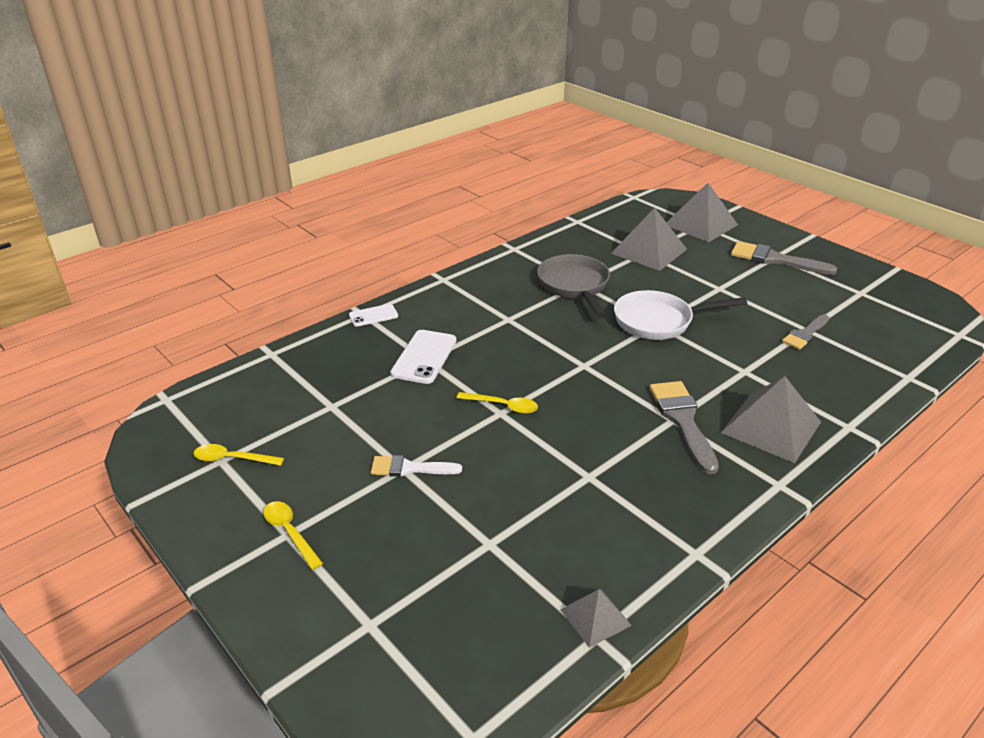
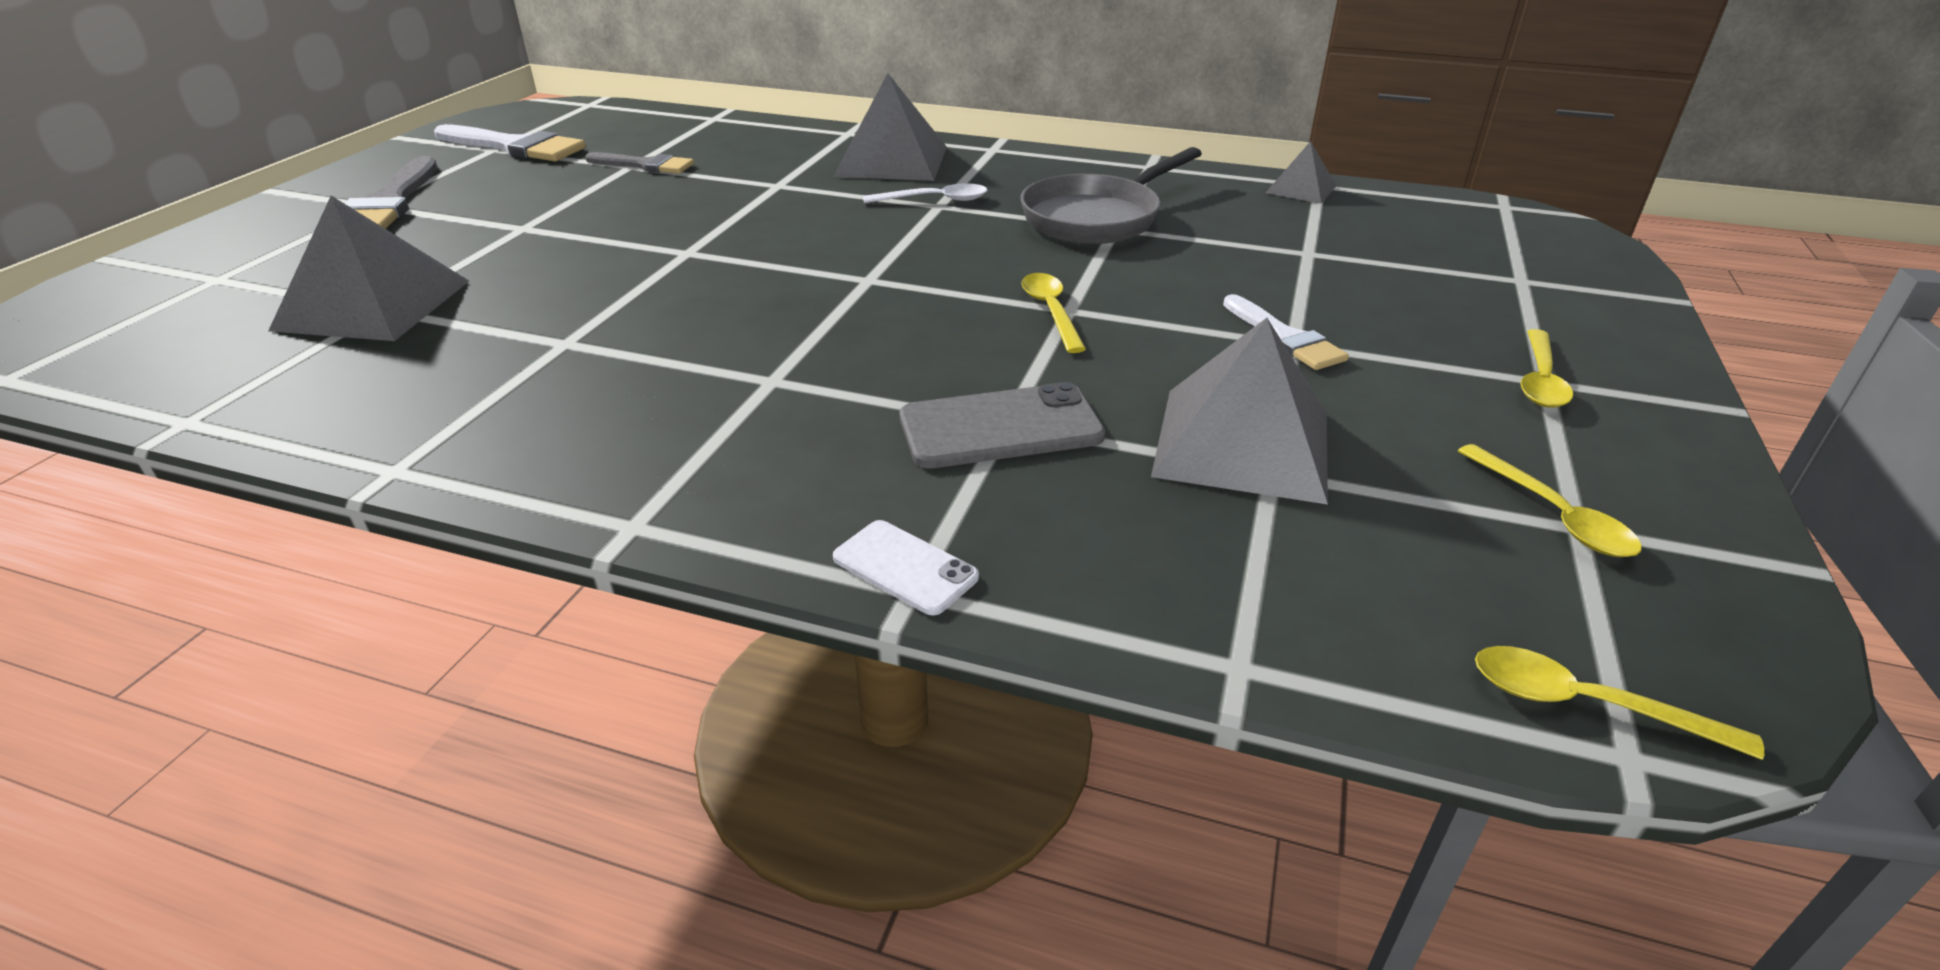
camera: 120 degrees left, 0 degrees up
(183, 404) = (1587, 704): none -> yellow spoon
(424, 357) = (1000, 427): white phone -> grey phone
(574, 286) = (581, 345): grey pan -> grey pan (1097, 218)
(658, 321) = (676, 251): white pan -> none
(683, 420) = (934, 200): grey brush -> white spoon
(700, 224) = (215, 278): grey pyramid -> grey pyramid (1243, 443)
(861, 299) = (515, 147): none -> white brush

